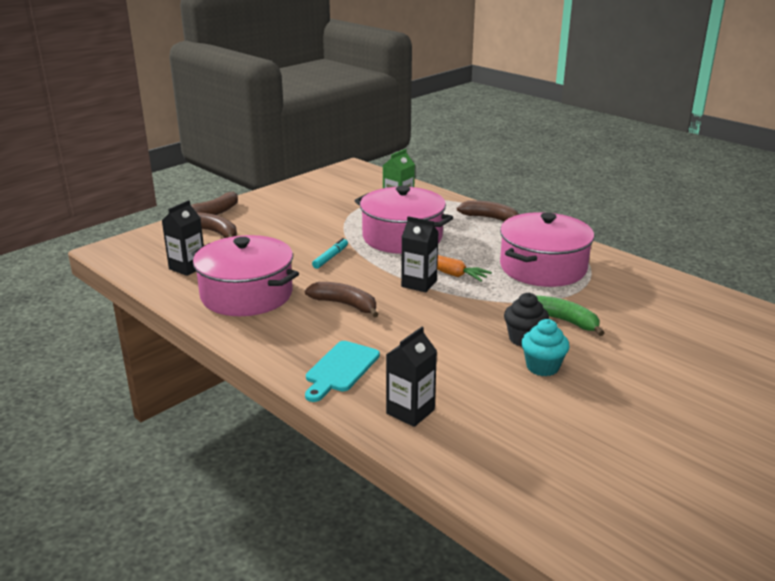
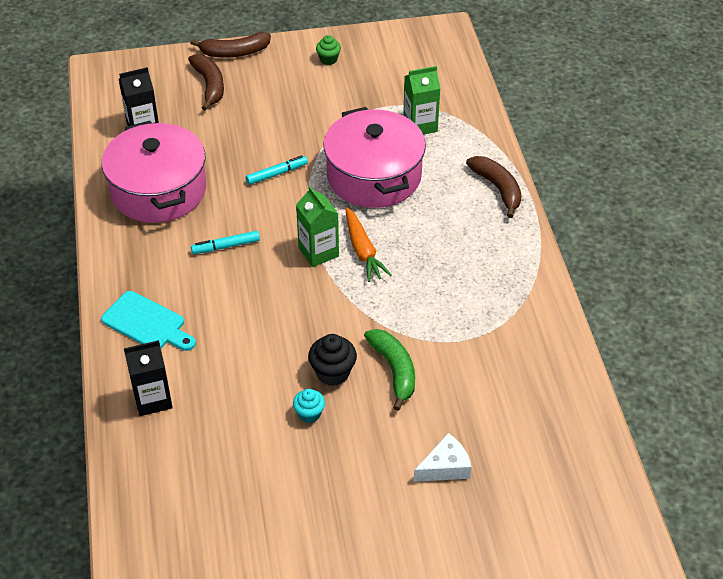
camera: 35 degrees right, 20 degrees up
(290, 198) = (328, 59): none -> green cupcake
(340, 369) = (147, 323): turquoise cutting board -> turquoise cutting board turned 120 degrees counterclockwise
(345, 304) = (226, 246): brown banana -> turquoise marker
(419, 284) = (318, 252): black carton -> green carton
(542, 367) = (309, 414): turquoise cupcake -> turquoise cupcake, size x0.65
(543, 268) = (462, 290): pink pot -> none
(673, 354) = (445, 467): none -> white cheese

